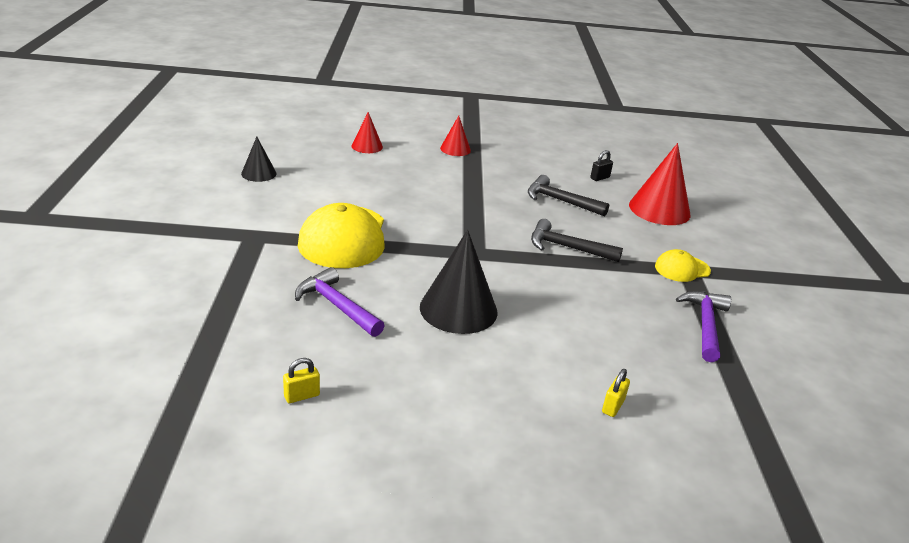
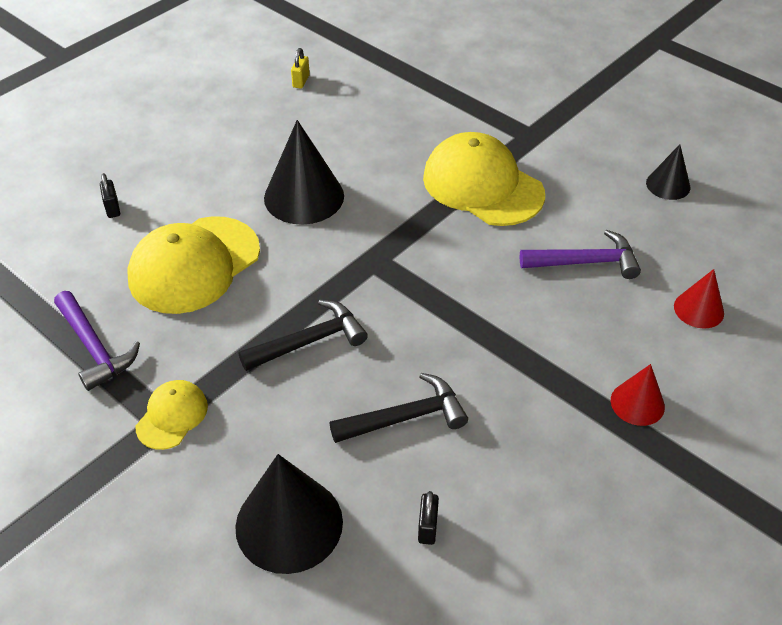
camera: 135 degrees right, 15 degrees up
(337, 306) = (379, 135): purple hammer -> purple hammer (585, 262)
(590, 324) = (194, 265): none -> yellow cap
(613, 406) = (112, 208): yellow padlock -> black padlock
(659, 209) = (289, 524): red cone -> black cone

